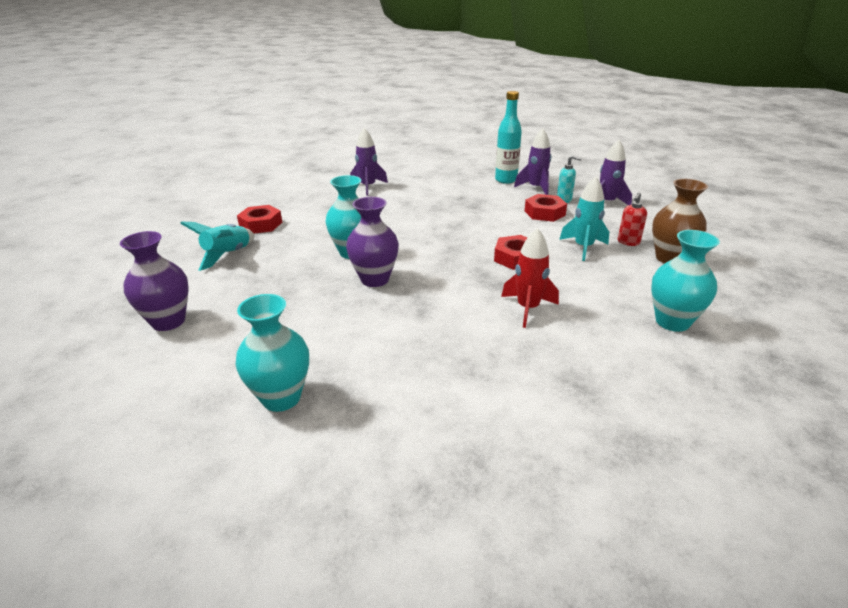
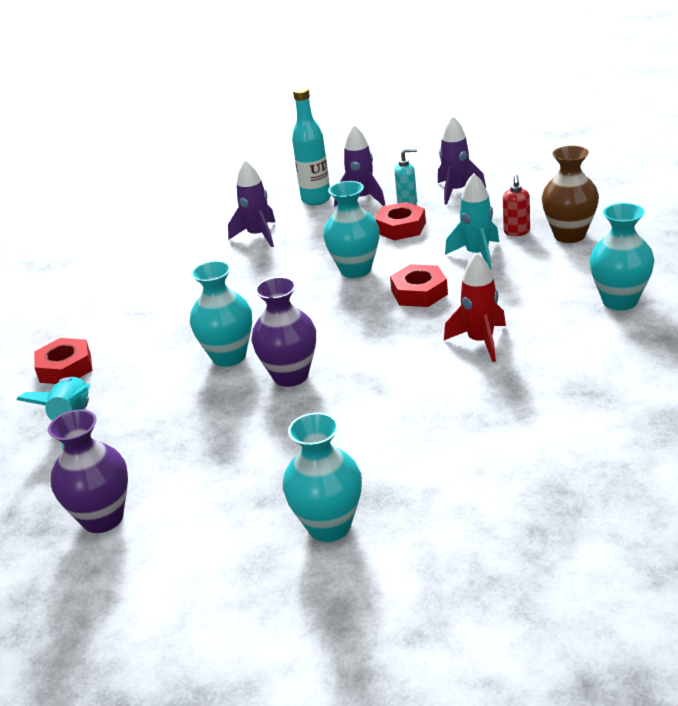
camera: 25 degrees left, 0 degrees up
(368, 187) = (149, 268): purple rocket -> purple rocket (258, 235)
(487, 229) = (355, 270): none -> turquoise vase

